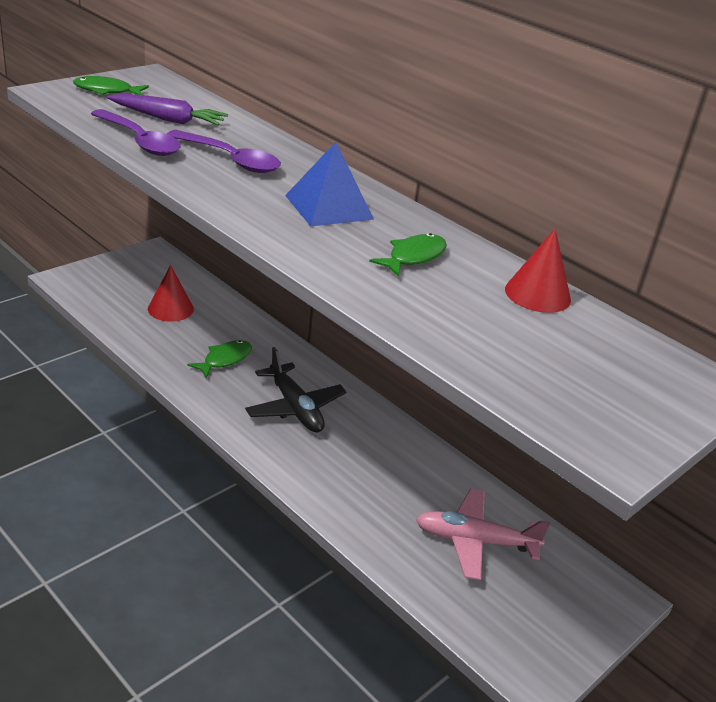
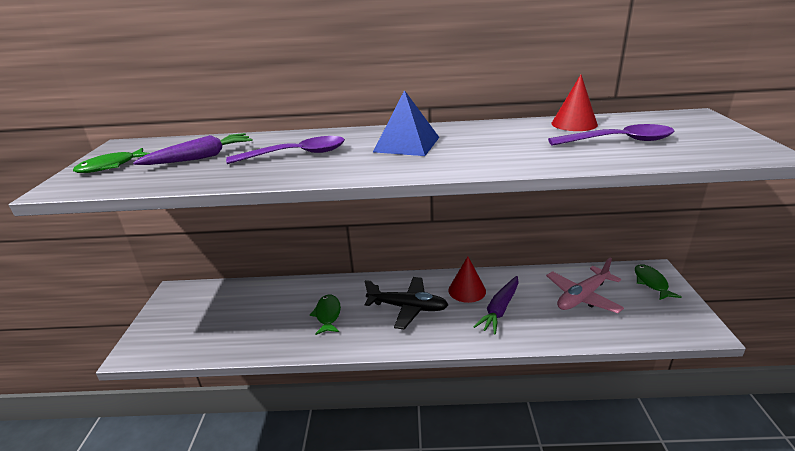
camera: 40 degrees left, 5 degrees down
(140, 141) = (213, 176): purple spoon -> purple spoon (619, 141)
(170, 309) = (244, 314): red cone -> red cone (467, 290)
(369, 478) = (499, 309): none -> purple carrot
(413, 257) = (499, 140): green fish -> green fish (651, 283)

